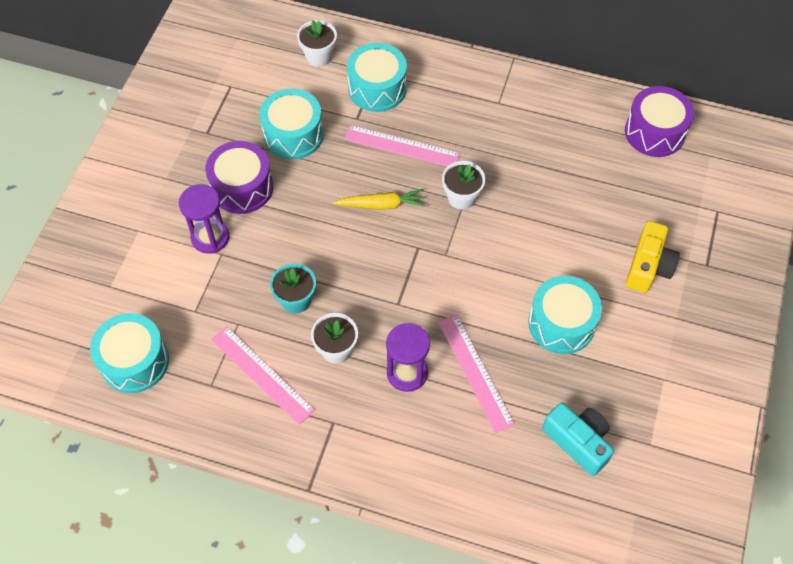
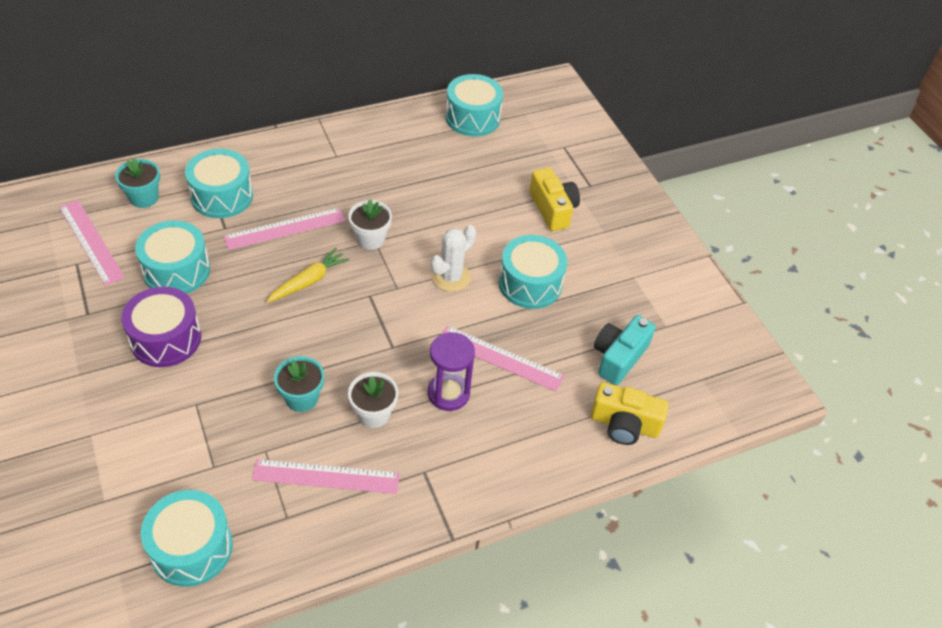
camera: 45 degrees left, 10 degrees down
(210, 237) = (171, 397): purple hourglass -> none
(253, 73) = (91, 241): none -> pink ruler
(319, 56) = (144, 198): white flower pot -> turquoise flower pot
(498, 274) = (451, 277): none -> white cactus
(526, 502) = (624, 424): none -> yellow camera
(578, 441) = (618, 357): turquoise camera -> turquoise camera turned 60 degrees counterclockwise
(654, 132) = (472, 118): purple drum -> turquoise drum

